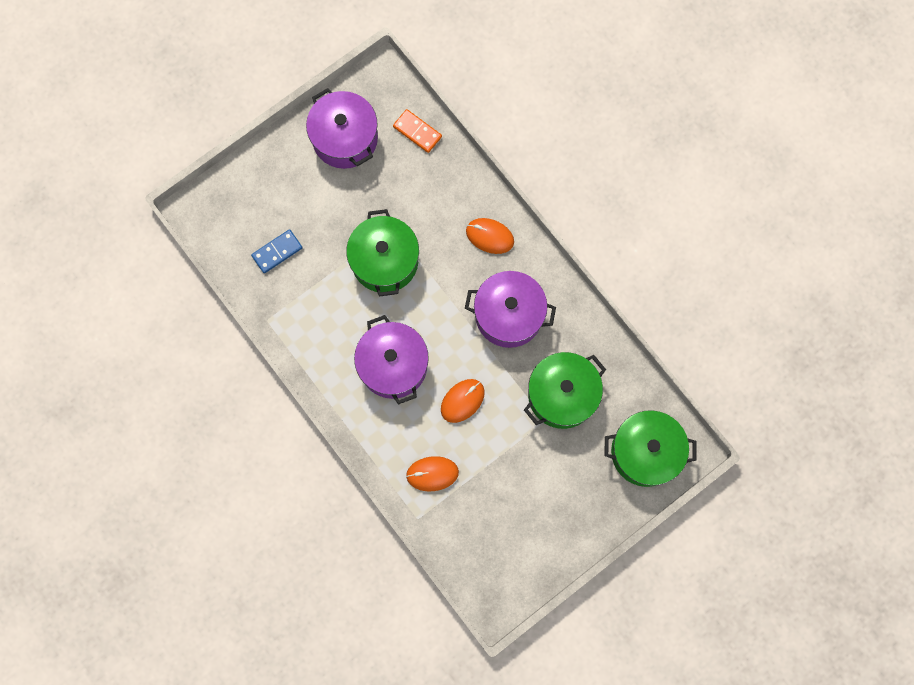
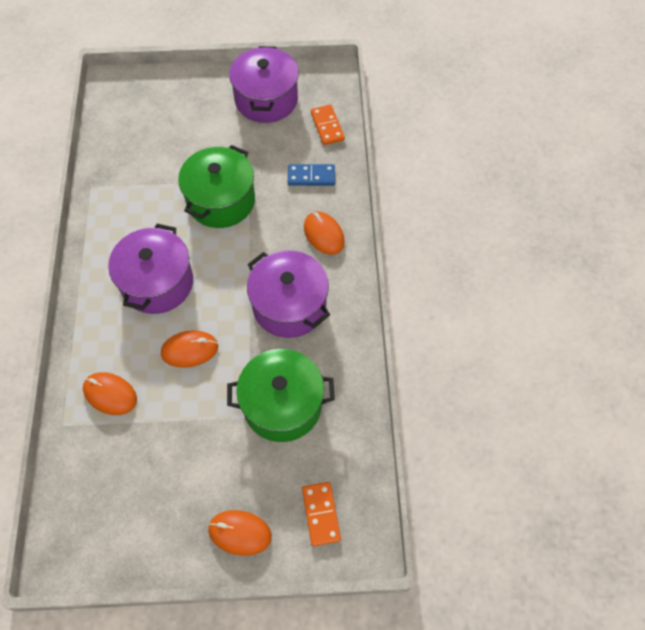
camera: 35 degrees right, 15 degrees down
(277, 252) = (144, 145): blue domino -> blue domino (311, 176)
(601, 502) = (240, 533): none -> orange mouse
(645, 452) = (321, 514): green pot -> orange domino

